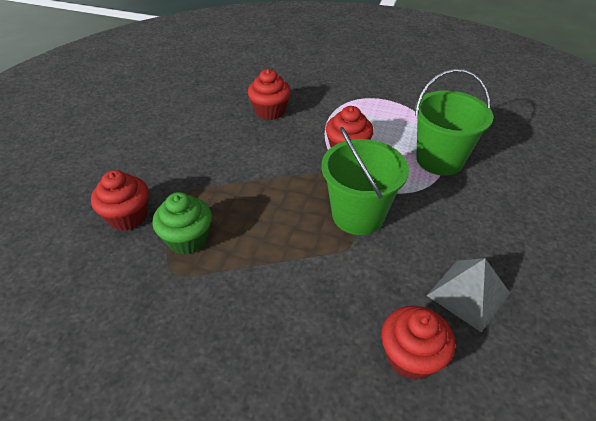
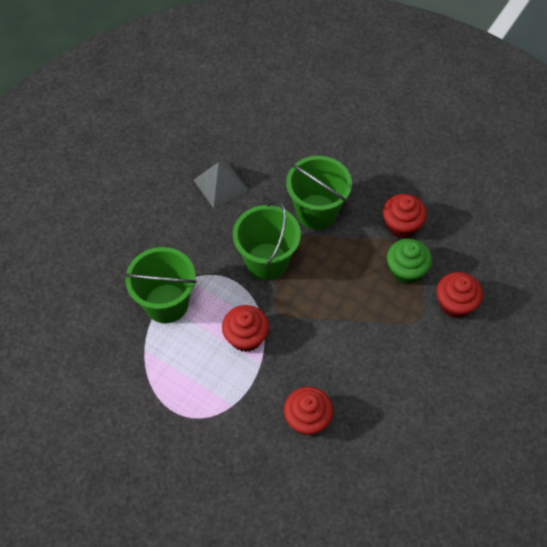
camera: 165 degrees left, 15 degrees up
(319, 286) = (316, 212): none -> green bucket
(411, 357) = (277, 159): red cupcake -> red cupcake (401, 225)

